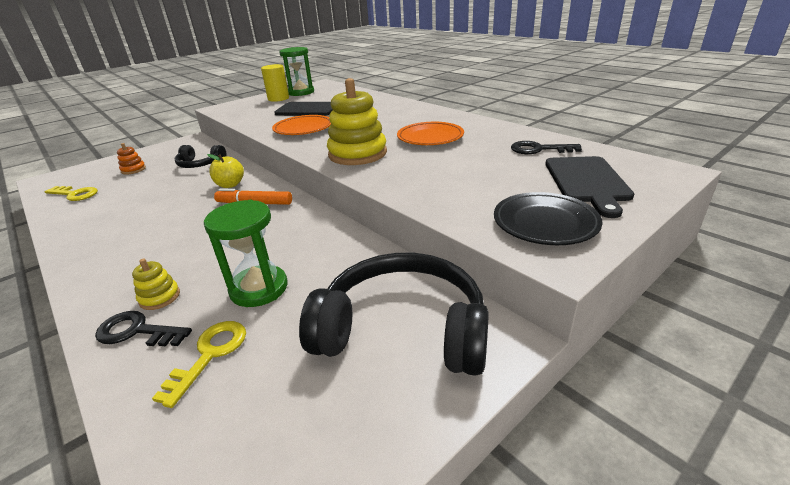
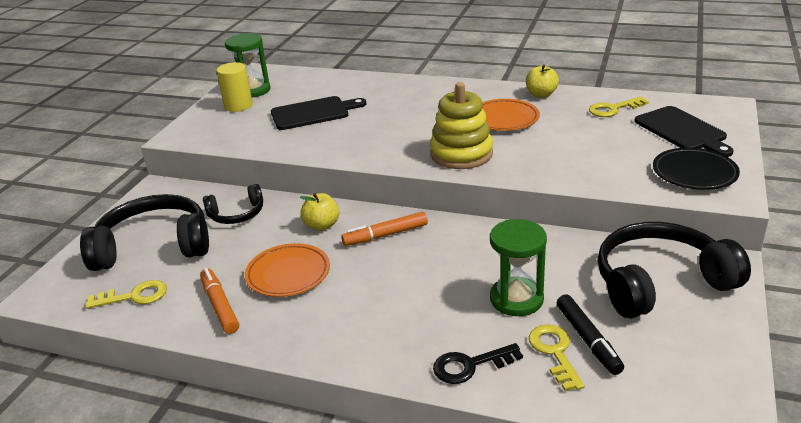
camera: 30 degrees left, 0 degrees up
(96, 216) = (220, 306): none -> orange marker
(133, 170) = (154, 246): orange stacking toy -> black headphones
(160, 297) = (442, 338): yellow stacking toy -> none
(253, 357) = (588, 340): none -> black marker
(303, 129) = (351, 140): orange plate -> orange plate (288, 274)
(488, 127) = (541, 94): none -> yellow apple
(539, 149) = (613, 109): black key -> yellow key

